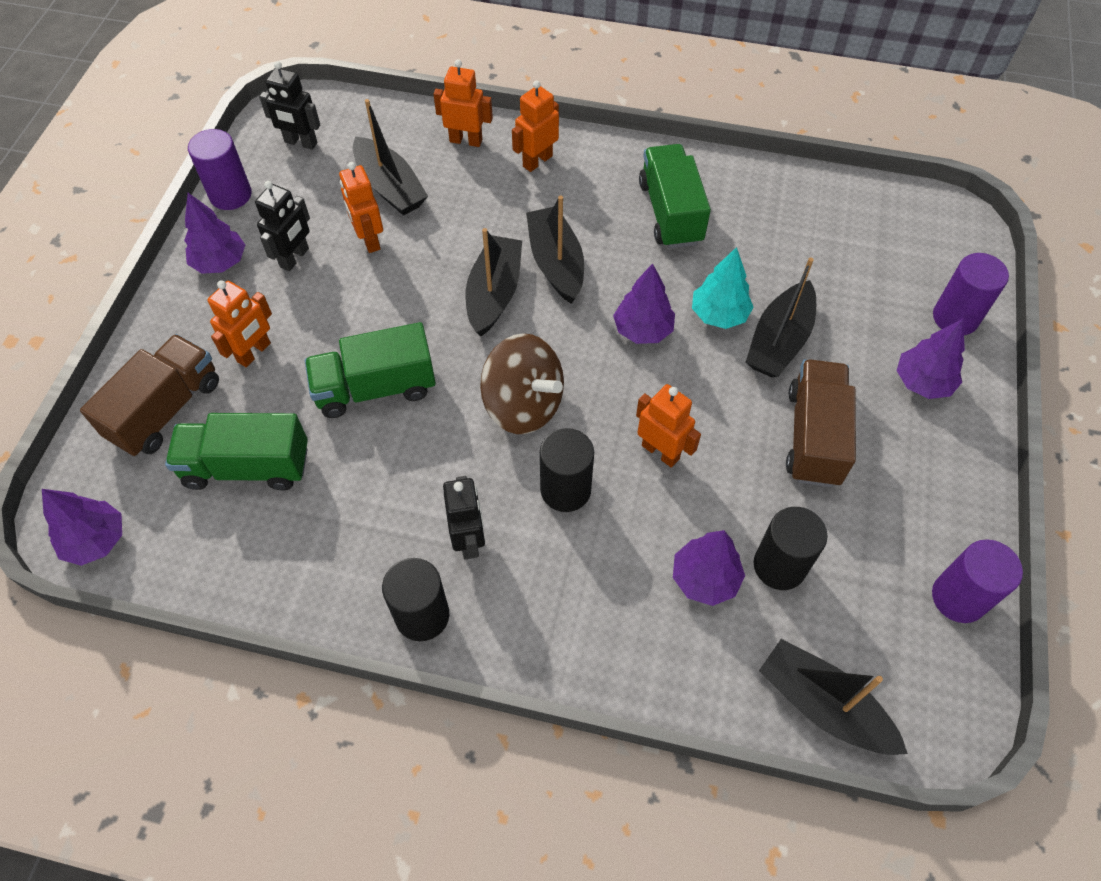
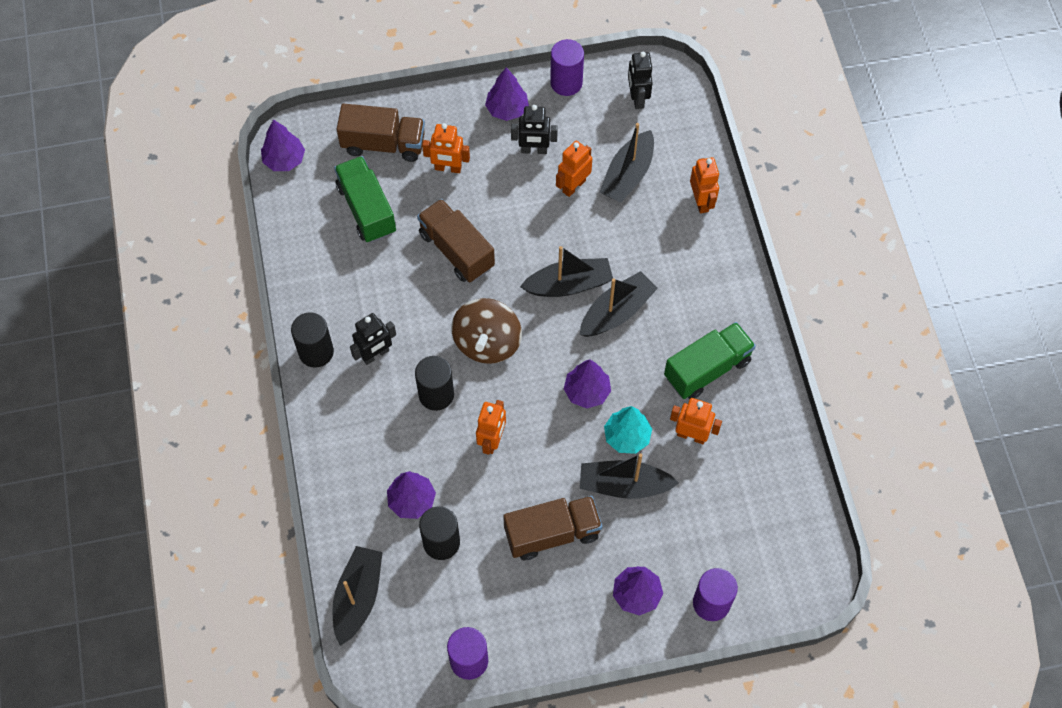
camera: 65 degrees right, 5 degrees up
(375, 388) = (456, 250): green truck -> brown truck
(537, 161) = (708, 258): orange robot -> orange robot (691, 435)

